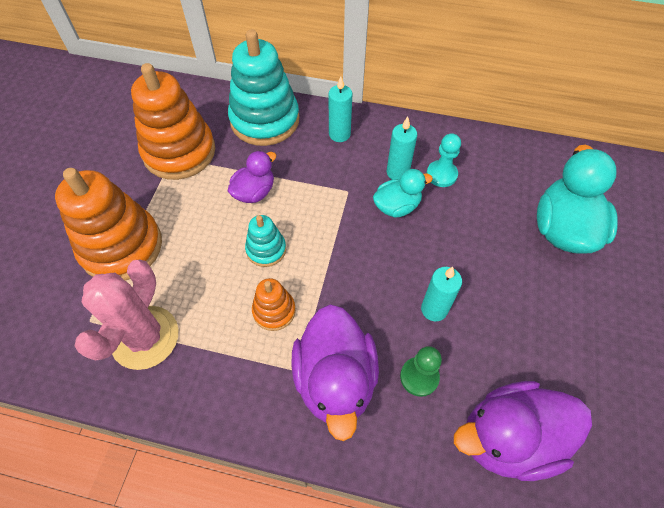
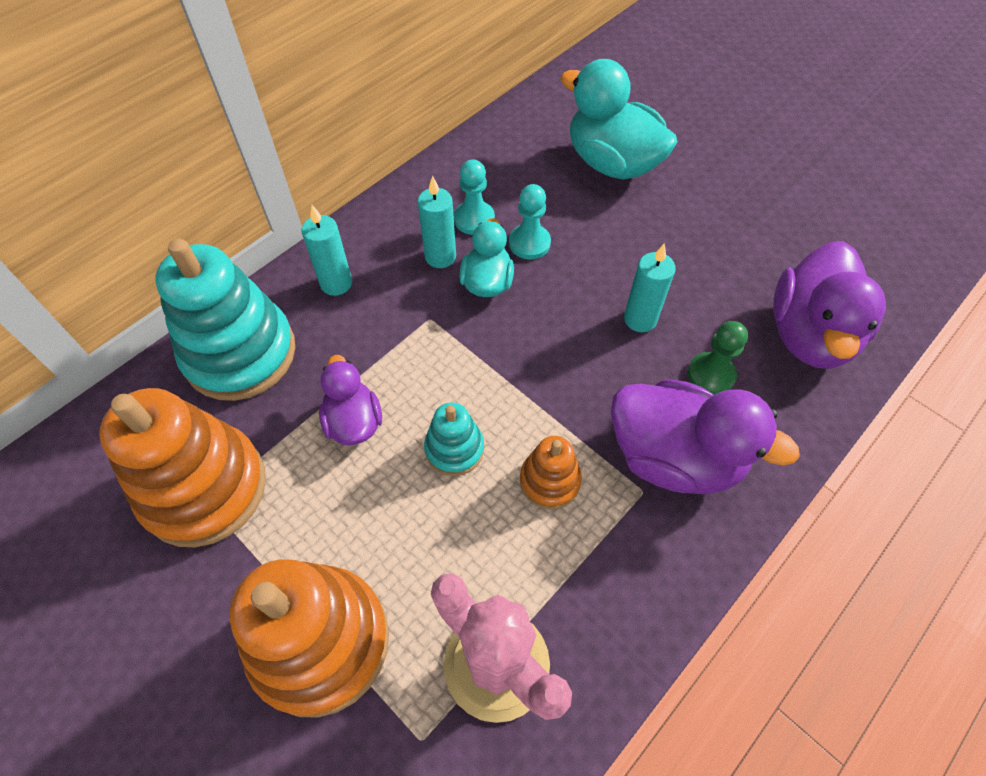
camera: 60 degrees left, 0 degrees up
(447, 214) = (529, 243): none -> turquoise pawn

